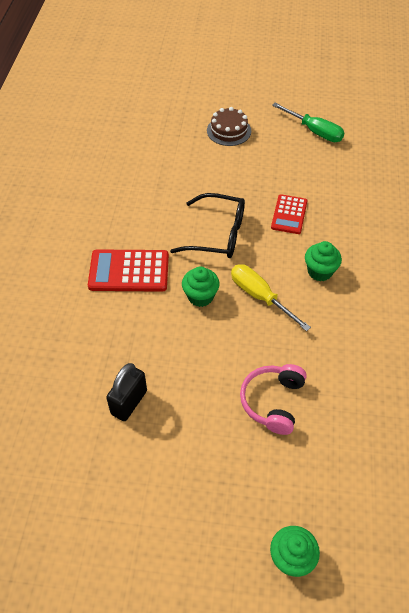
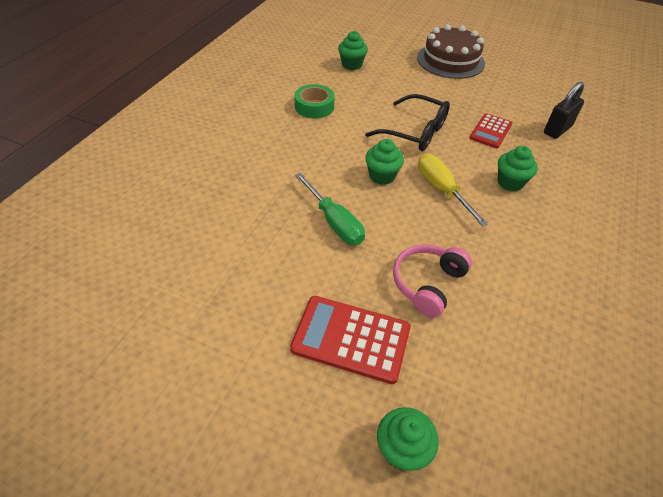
camera: 15 degrees right, 5 degrees down
(107, 228) = (314, 107): none -> green tape
(128, 161) = (351, 65): none -> green cupcake
(129, 271) = (321, 142): red calculator -> red calculator (351, 339)
(129, 402) = (279, 246): black padlock -> black padlock (557, 130)
(229, 131) = (450, 60): brown cake -> brown cake, size x1.61
(314, 131) = (533, 75): green screwdriver -> green screwdriver (334, 222)

